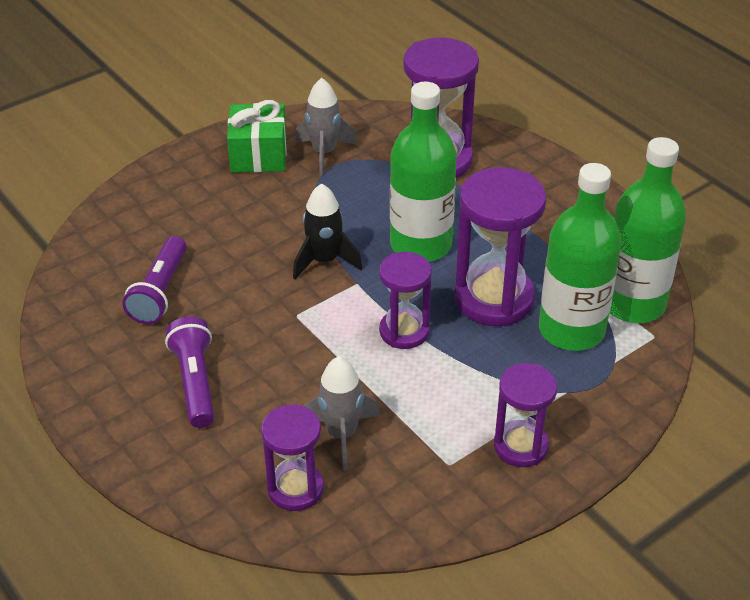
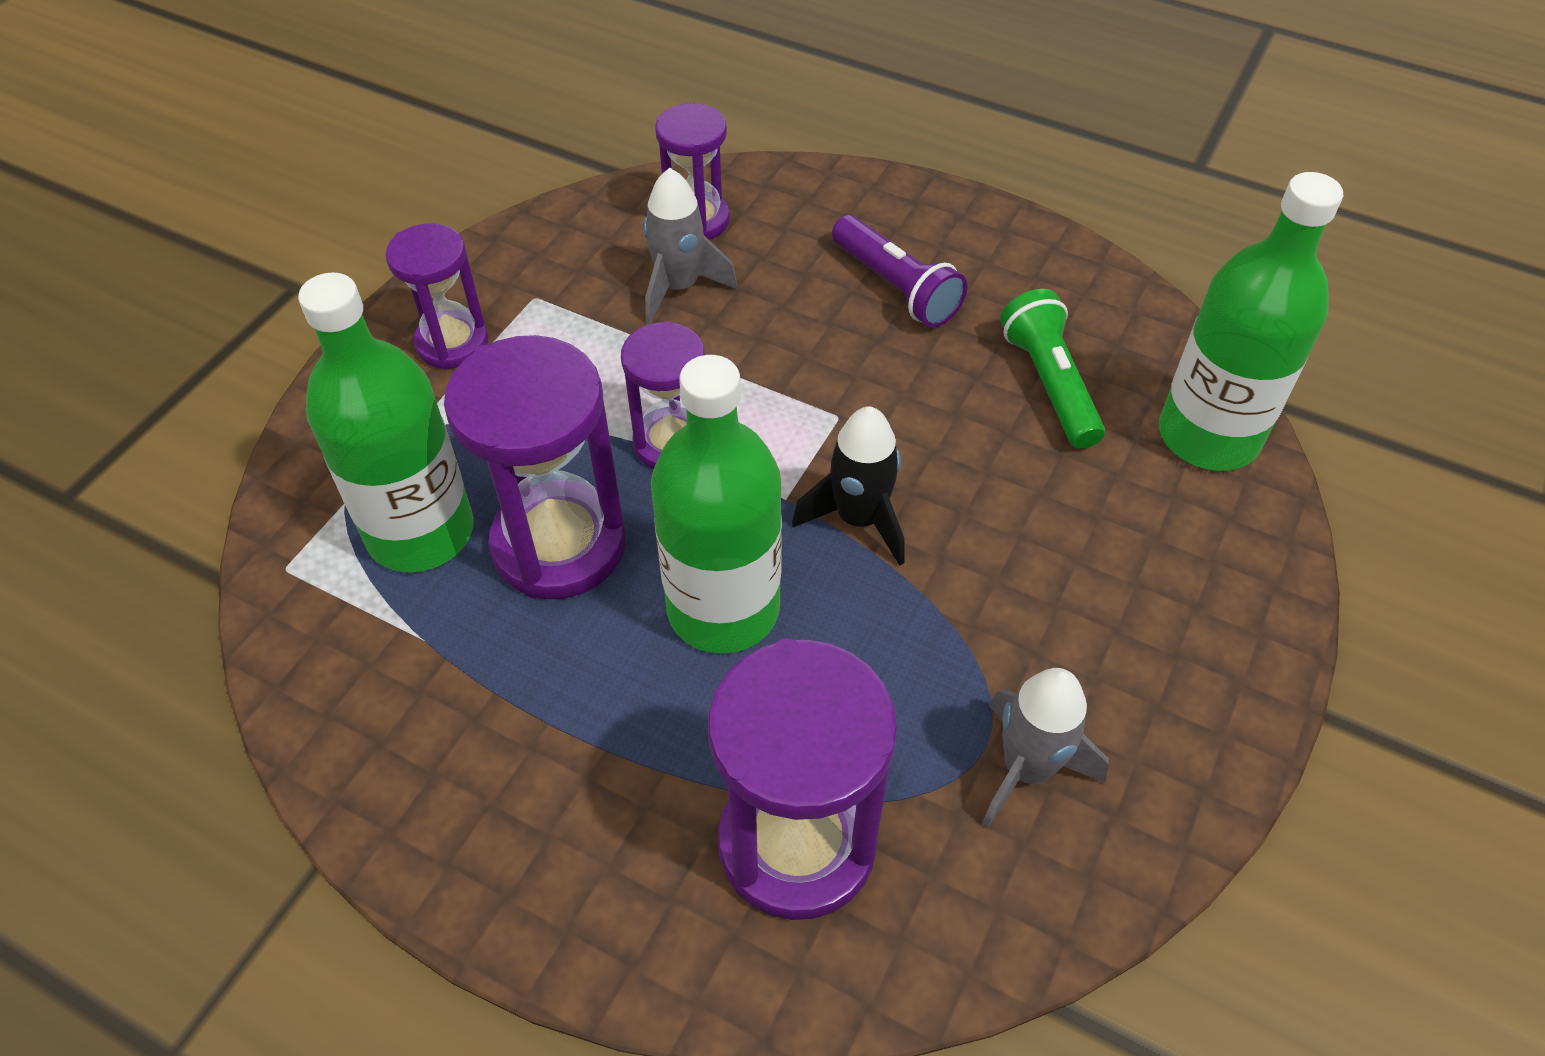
camera: 155 degrees right, 10 degrees up
(160, 292) = (1049, 384): purple flashlight -> green flashlight
(258, 155) = (1142, 712): green gift -> none
(633, 303) = (326, 618): green bottle -> green bottle (1208, 436)

